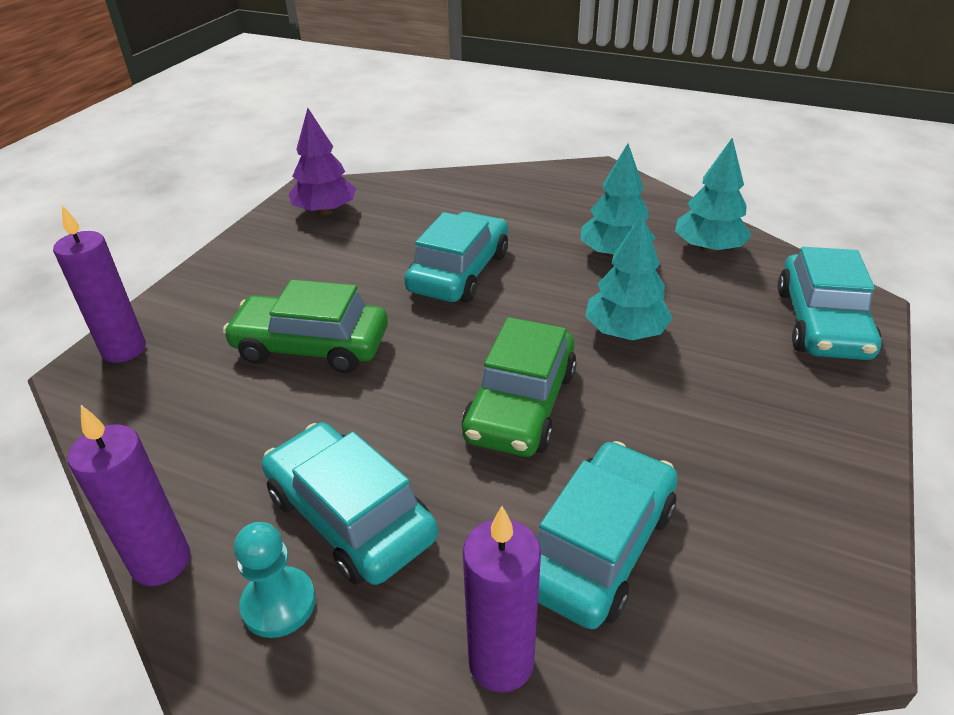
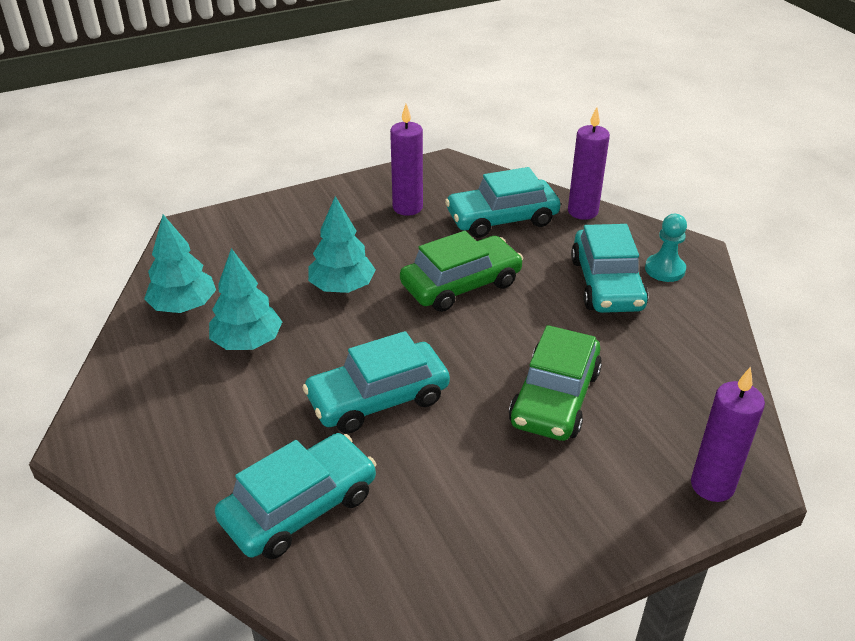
camera: 140 degrees left, 0 degrees up
(161, 562) = (719, 313): purple candle -> purple candle (407, 207)
(311, 346) = (555, 398): green car -> green car turned 60 degrees clockwise
(325, 211) = (408, 575): purple tree -> none
(822, 323) = (232, 231): turquoise car -> turquoise car (299, 507)

